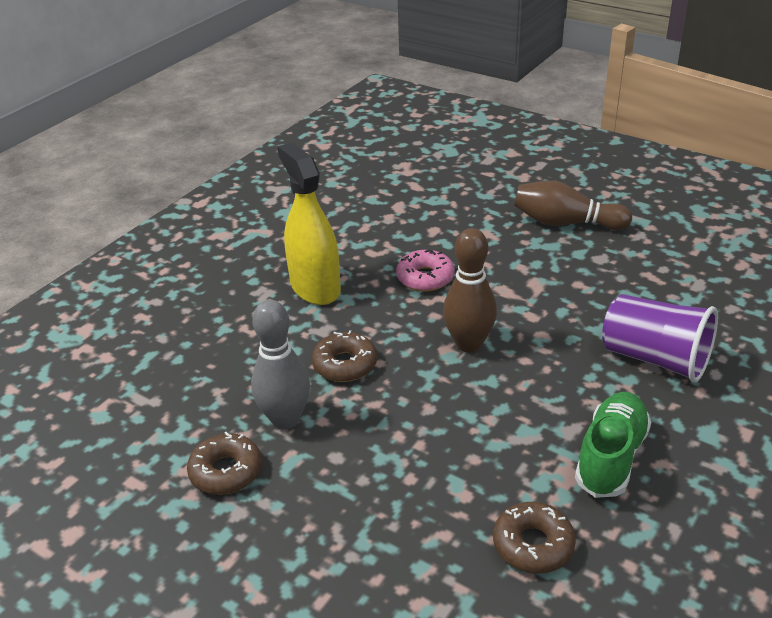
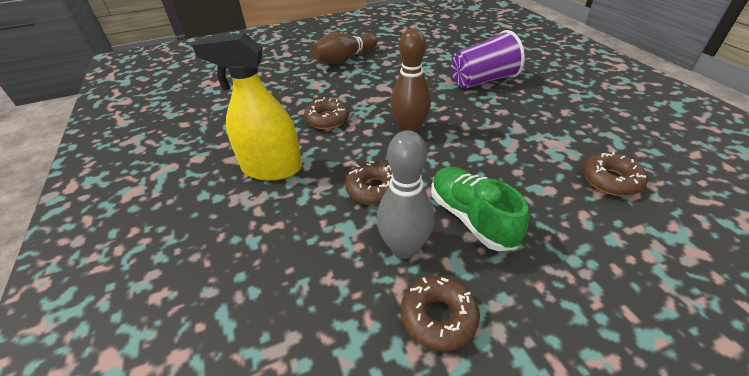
camera: 55 degrees left, 5 degrees up
(425, 278) = (327, 119): pink donut -> brown donut
(610, 457) = (550, 124): green shoe -> green shoe (471, 218)

